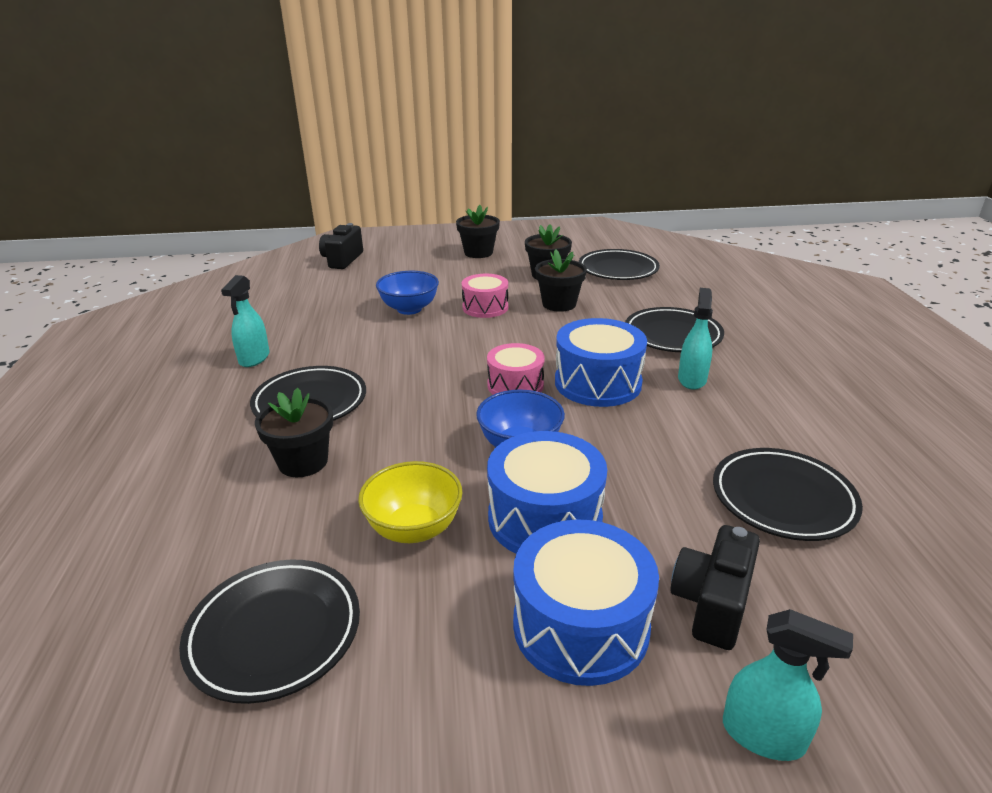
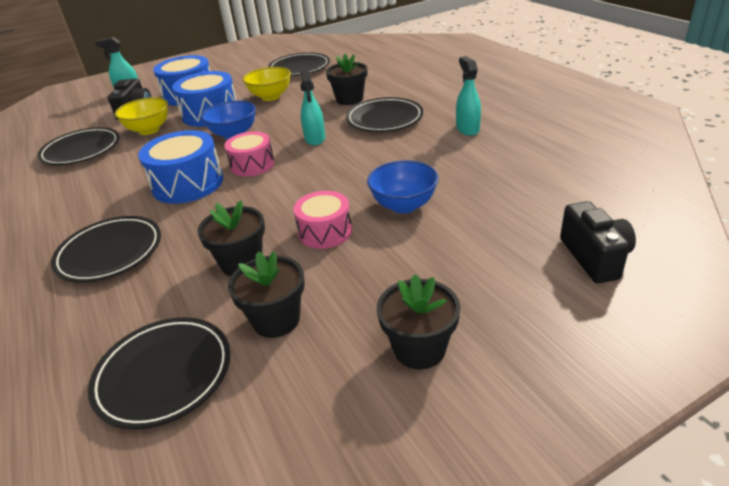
camera: 160 degrees right, 5 degrees up
(665, 513) = (149, 130): none -> yellow bowl
(692, 379) = (107, 208): turquoise spray bottle -> turquoise spray bottle (315, 139)

